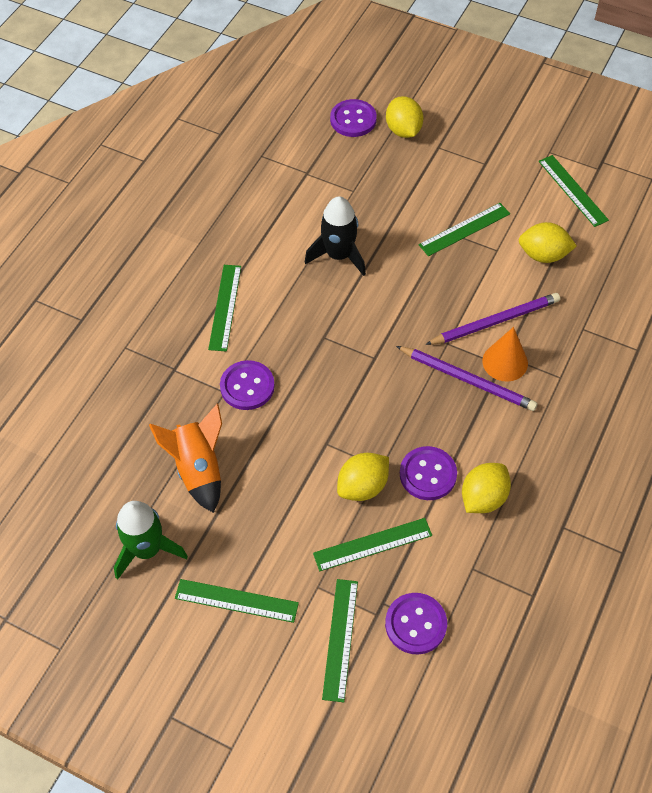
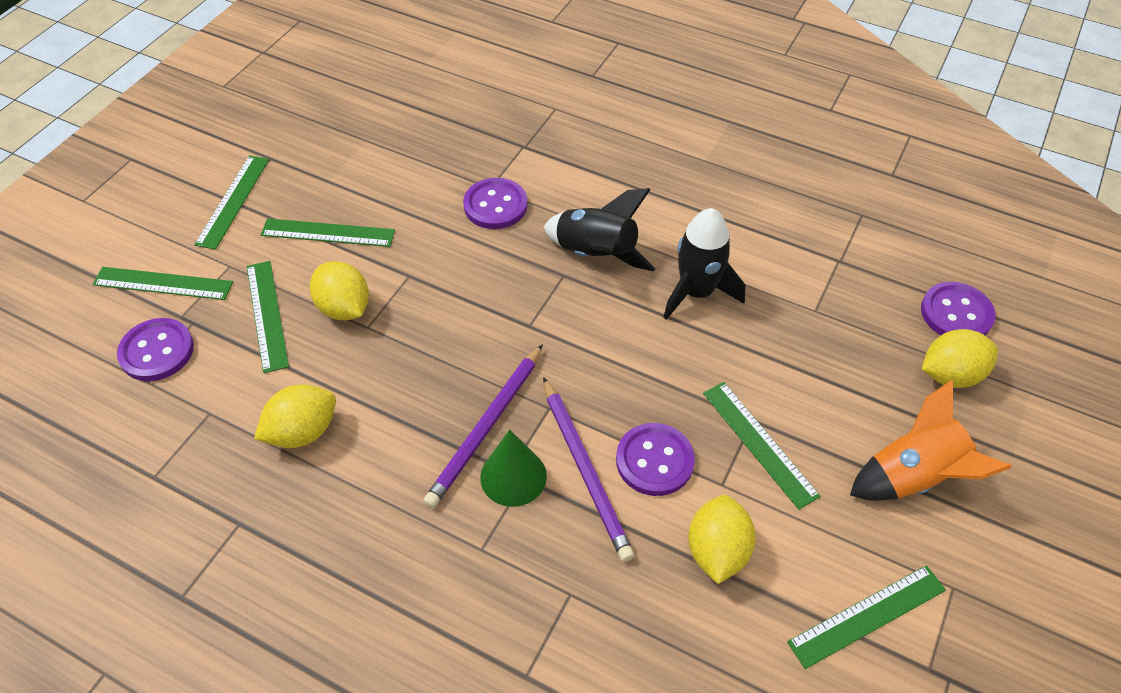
camera: 90 degrees right, 5 degrees down
(147, 549) = (308, 135): green rocket -> none
(198, 469) = (393, 169): orange rocket -> orange rocket (913, 477)
(225, 307) = (609, 185): green ruler -> green ruler (328, 233)
(302, 316) = (596, 254): none -> black rocket
(428, 474) = (348, 373): purple button -> purple button (654, 461)
(483, 498) = (302, 432): yellow lemon -> yellow lemon turned 75 degrees counterclockwise
(505, 362) = (513, 476): orange cone -> green cone

